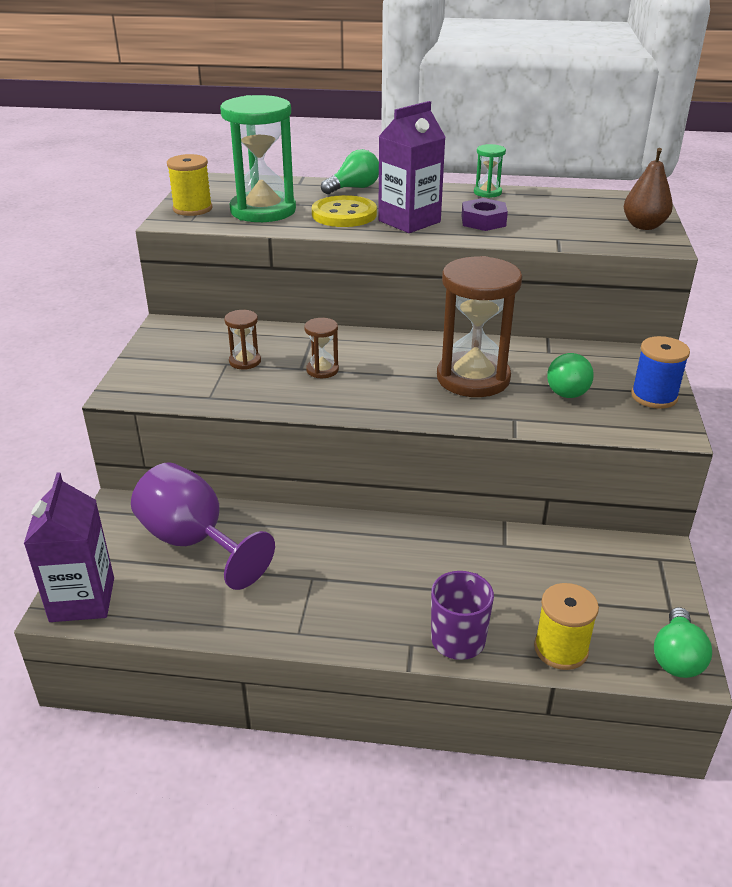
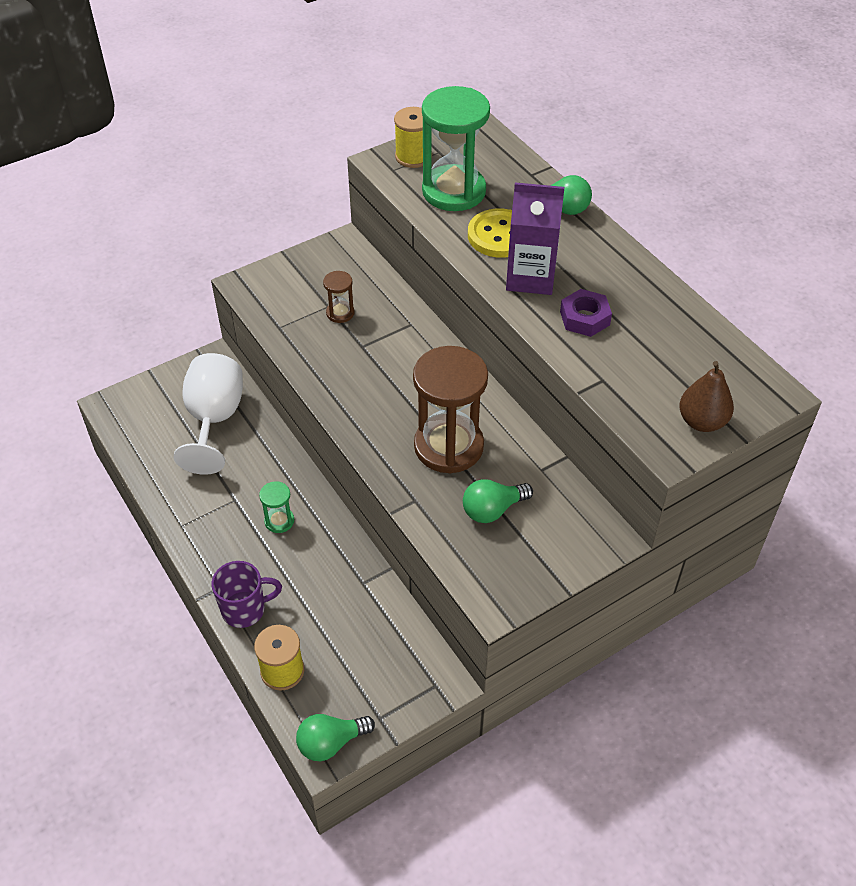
camera: 50 degrees right, 15 degrees up
(82, 599) = (122, 408): purple carton -> none
(194, 542) = (214, 419): purple goblet -> white goblet
(322, 370) = (371, 359): brown hourglass -> none
(487, 192) = (654, 287): green hourglass -> green hourglass (279, 521)
(654, 396) = (538, 570): blue spool -> none

